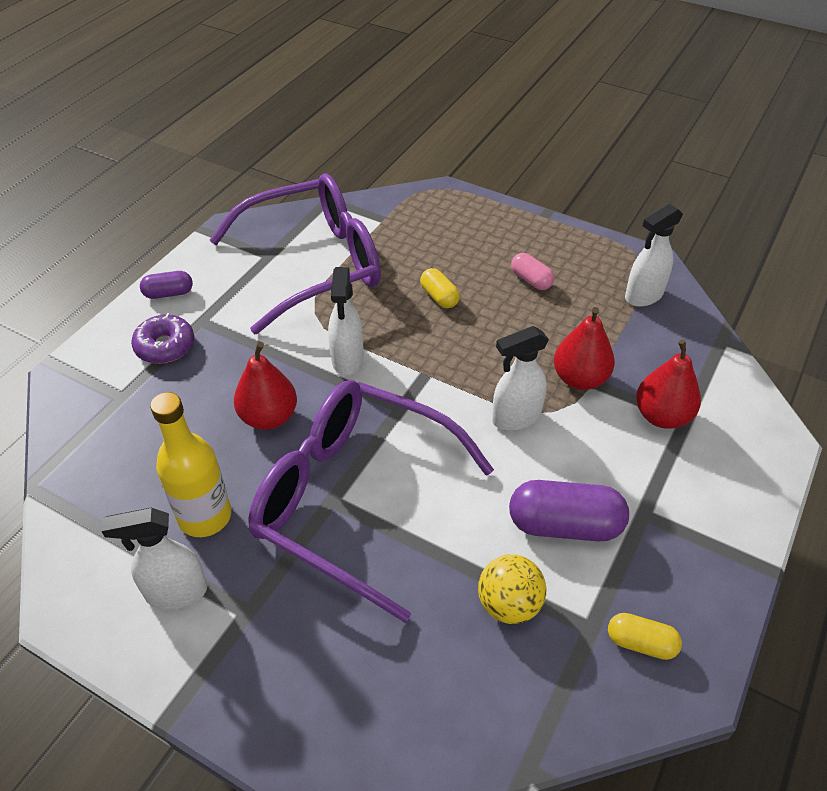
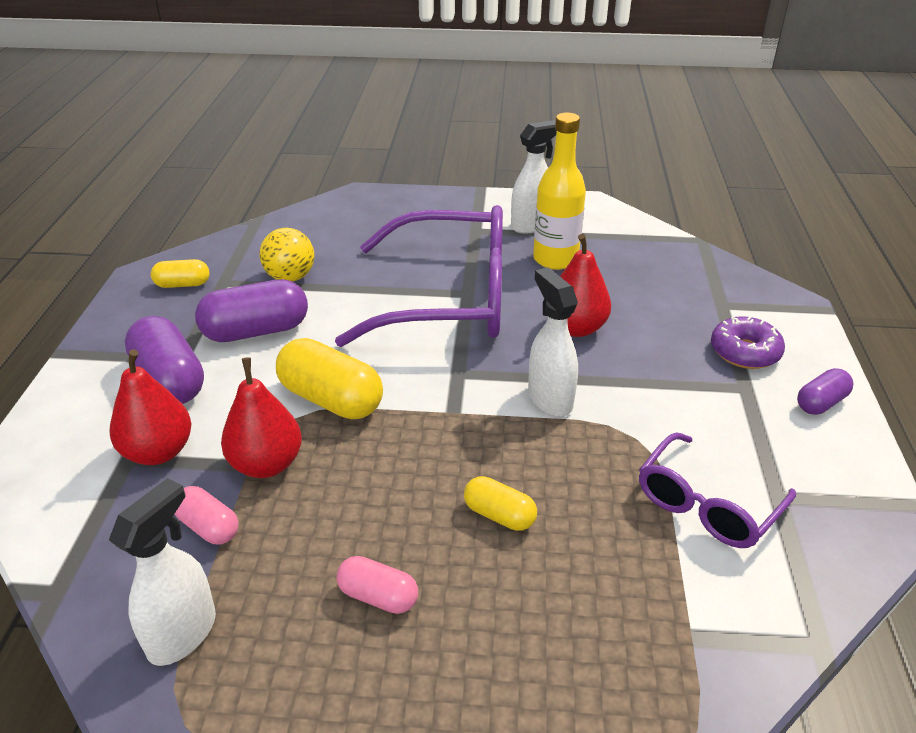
camera: 155 degrees right, 10 degrees down
(314, 264) = (706, 505): purple glasses -> purple glasses, size x0.53
(515, 418) = (331, 399): white spray bottle -> yellow capsule
(626, 348) = (208, 527): none -> pink capsule
(654, 488) = (169, 380): none -> purple capsule

